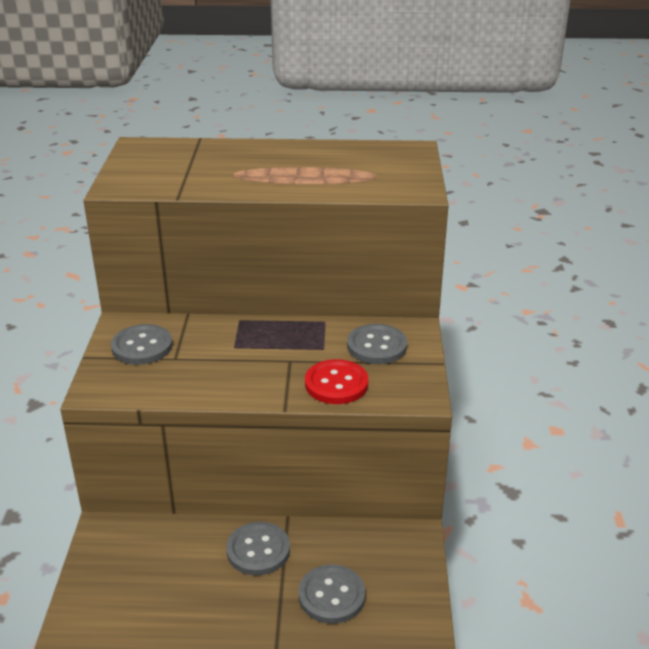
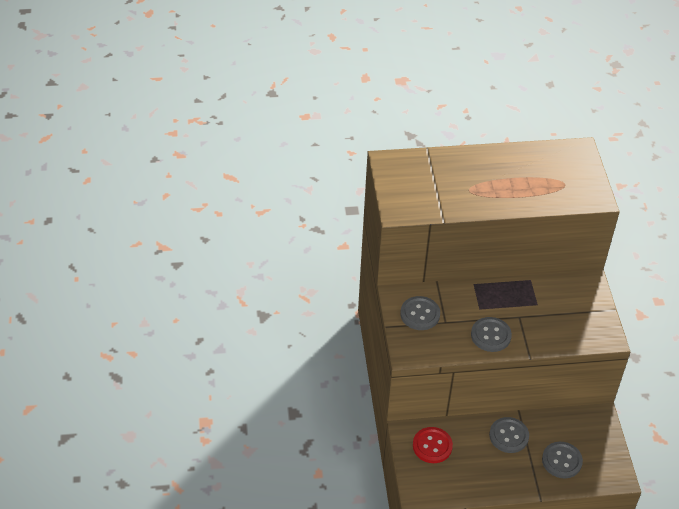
camera: 10 degrees left, 15 degrees up
(336, 384) = (555, 333): red button -> red button (432, 446)
(376, 346) = (570, 299): grey button -> grey button (490, 335)

